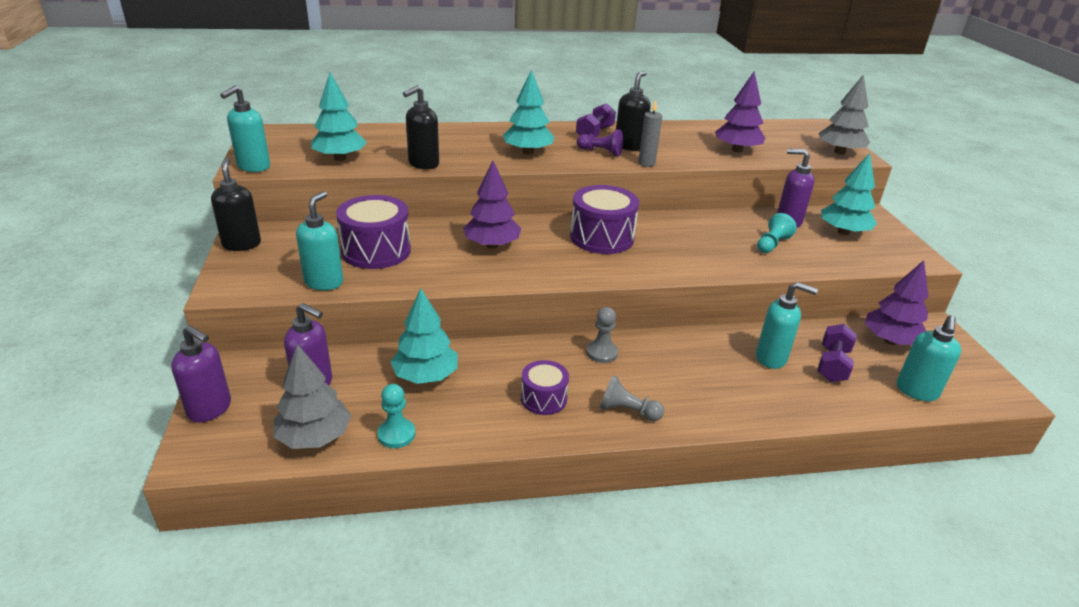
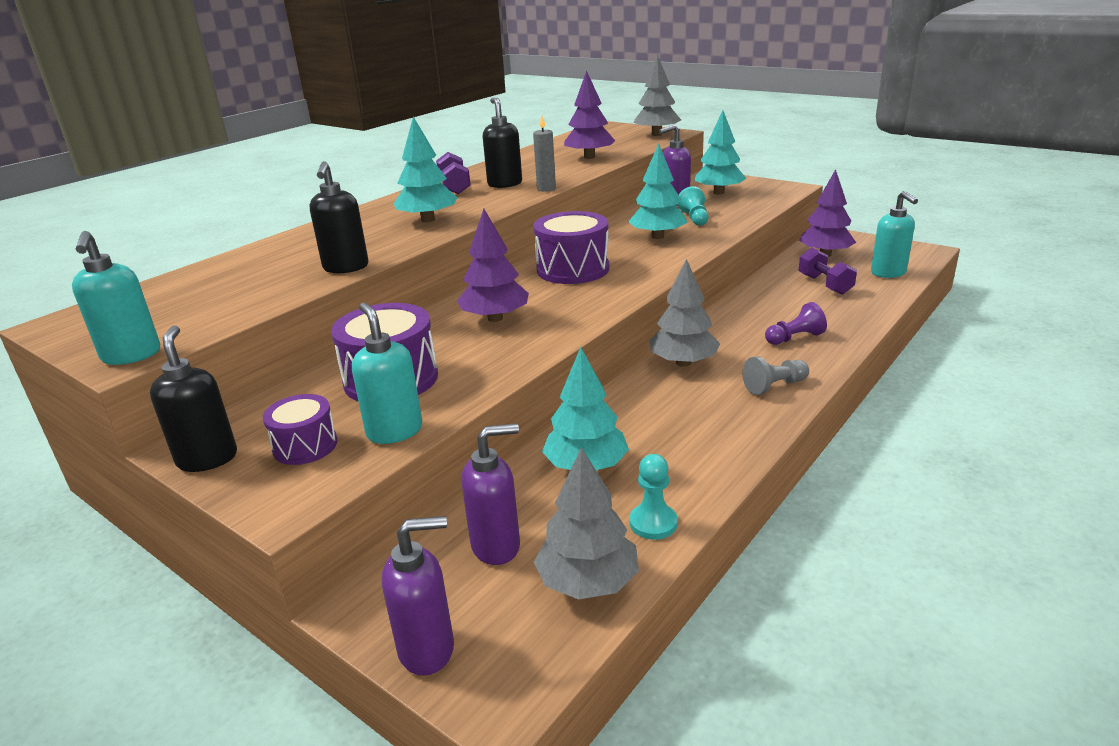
camera: 40 degrees left, 5 degrees down
(242, 244) = (207, 459): black soap dispenser -> black soap dispenser turned 45 degrees clockwise
(340, 158) = (233, 302): turquoise tree -> turquoise tree (658, 237)
(543, 398) = (707, 417): purple drum -> purple drum (305, 446)
(600, 152) = (491, 196): purple pawn -> purple pawn (794, 338)
(601, 353) = (683, 362): grey pawn -> grey tree
(771, 358) = (788, 301): turquoise soap dispenser -> none

